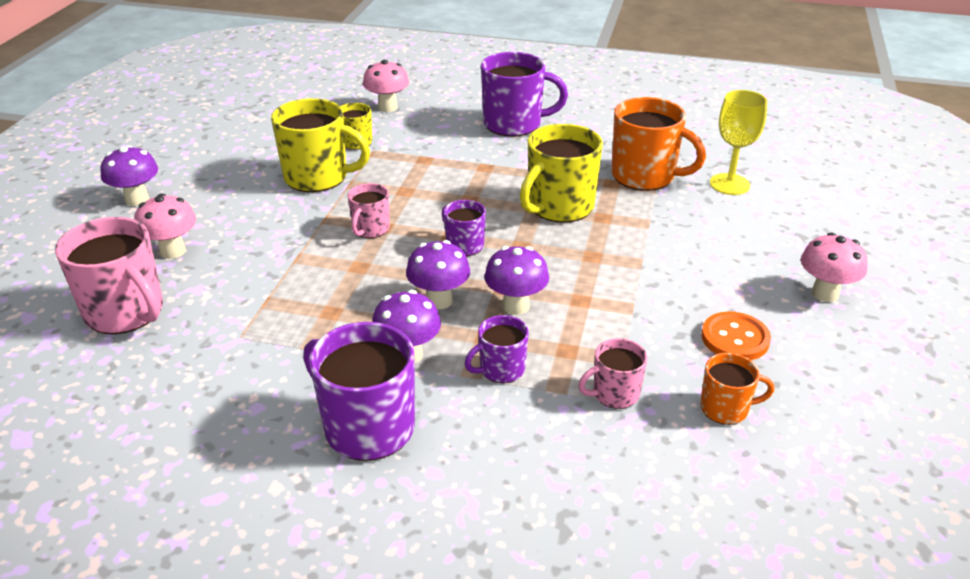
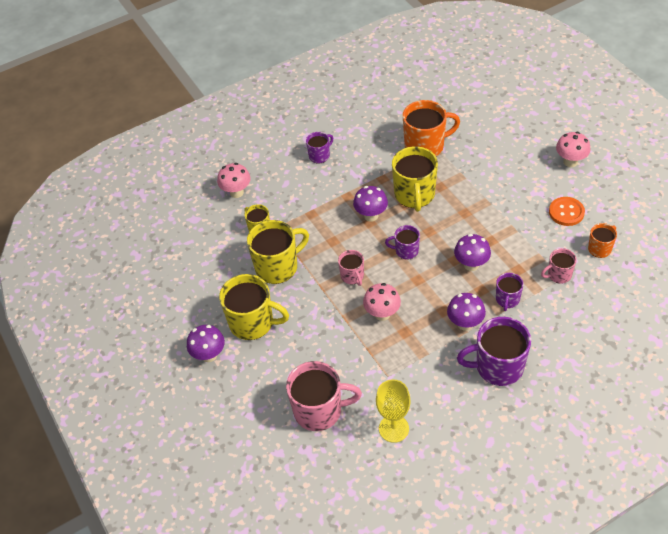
camera: 40 degrees left, 15 degrees up
(172, 251) = (282, 365): pink mushroom -> pink mushroom (382, 314)
(216, 202) = (253, 323): none -> yellow mug
(439, 300) = (438, 288): purple mushroom -> purple mushroom (371, 216)
(514, 124) = (320, 155): purple mug -> purple mug, size x0.54
(614, 394) = (558, 275): pink mug -> pink mug turned 45 degrees clockwise
(729, 184) = (466, 123): yellow goblet -> yellow goblet (393, 428)

